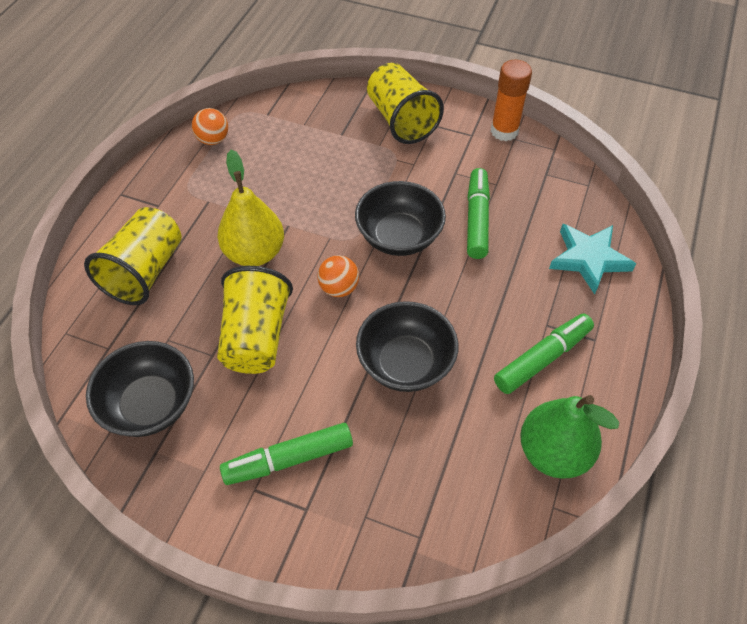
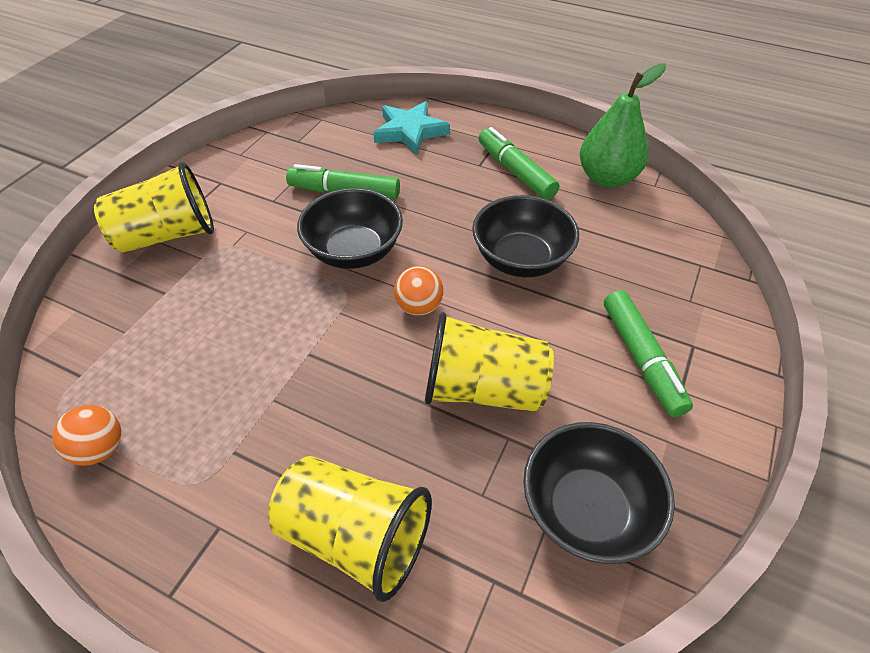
camera: 85 degrees left, 5 degrees down
(254, 253) = (348, 391): yellow pear -> none
(504, 131) = (226, 159): orange glue stick -> none

